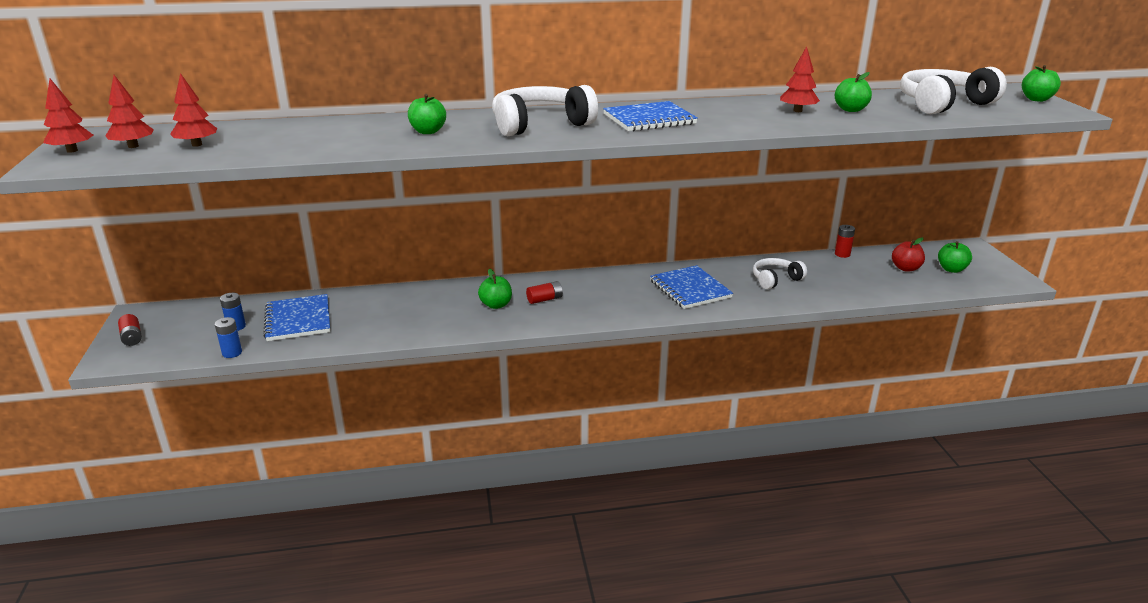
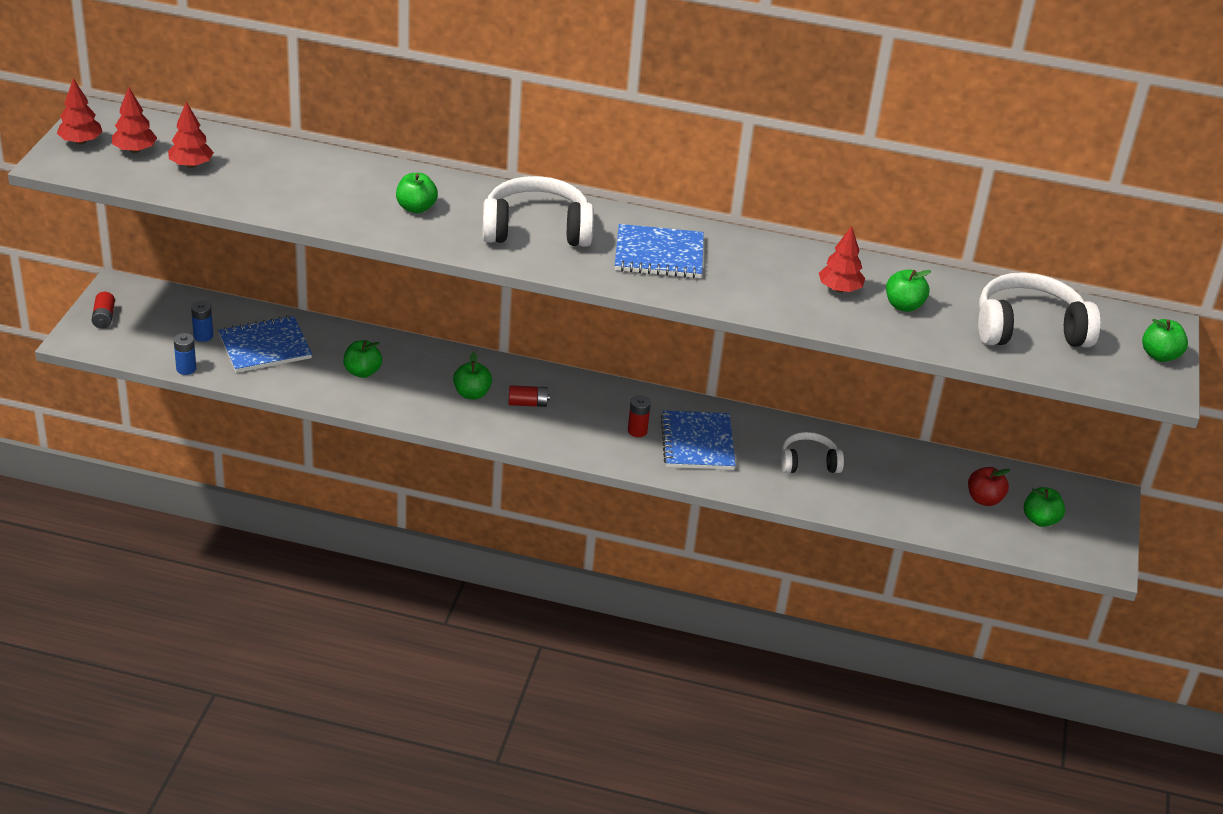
camera: 20 degrees right, 10 degrees up
(298, 320) = (265, 347): blue notebook -> blue notebook turned 60 degrees clockwise
(395, 314) = (362, 372): none -> green apple
(842, 254) = (928, 453): red battery -> red battery (637, 431)

